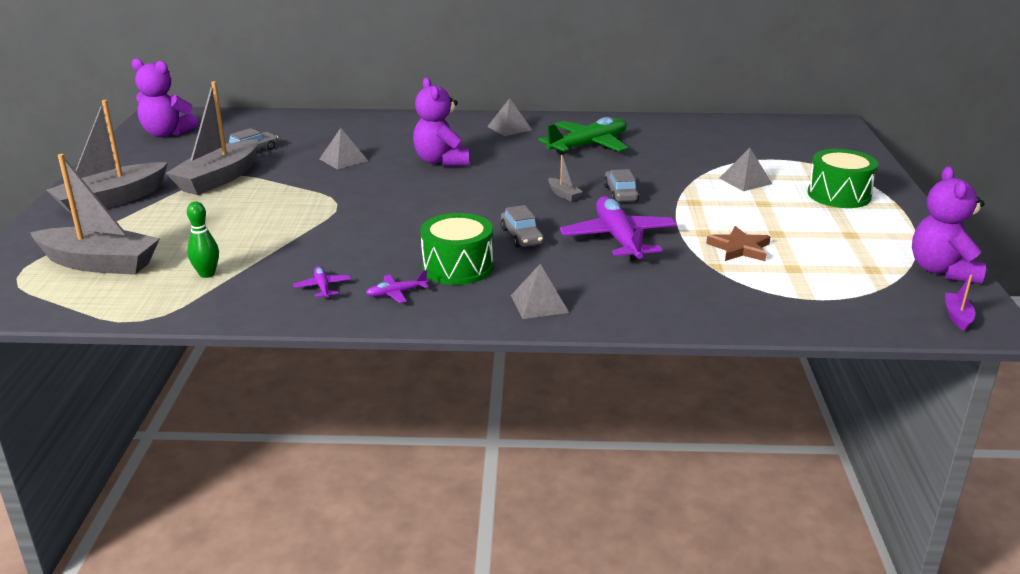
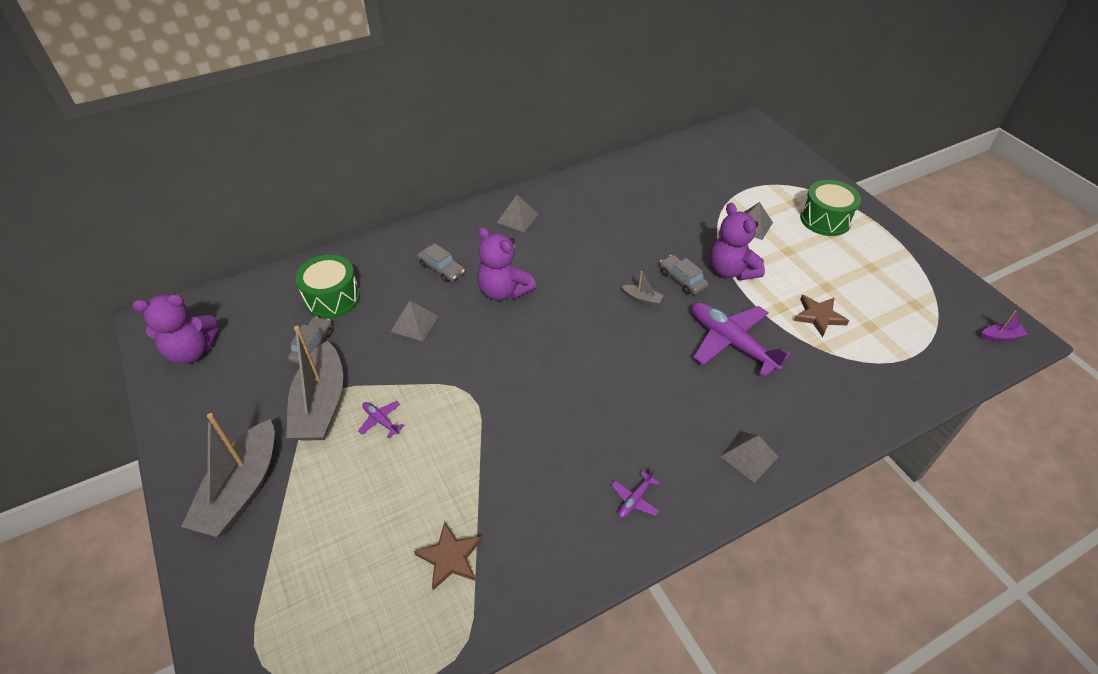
camera: 30 degrees left, 20 degrees up
(99, 263) = (329, 596): grey boat -> none
(207, 274) = (450, 557): green bowling pin -> brown star
(323, 287) = (569, 523): purple plane -> purple plane (381, 421)
(457, 267) = (649, 438): green drum -> green drum (332, 298)
(521, 236) = (660, 372): grey car -> grey car (441, 269)
(588, 146) = (602, 221): green plane -> none
(942, 271) = (953, 286): purple teddy bear -> purple teddy bear (731, 270)
(957, 317) = (1000, 336): purple boat -> purple boat turned 105 degrees clockwise

